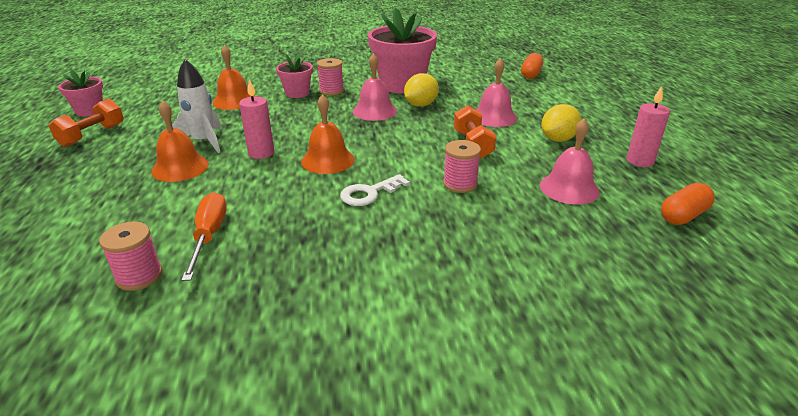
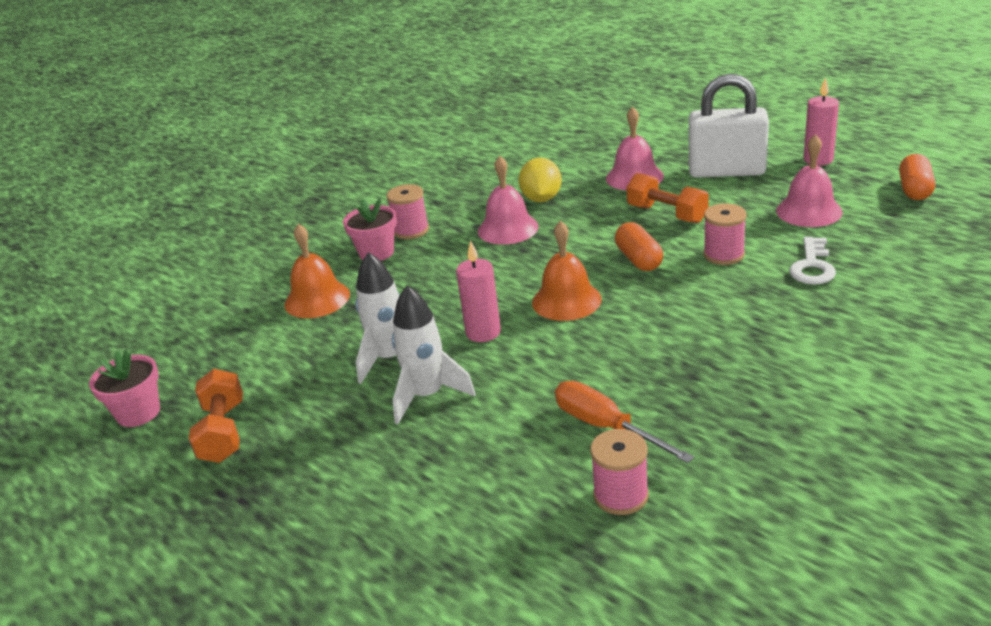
camera: 35 degrees left, 0 degrees up
(180, 167) = (427, 395): orange bell -> white rocket
(369, 193) = (667, 306): white key -> white key (812, 266)
(402, 85) = (477, 186): pink flower pot -> none
(531, 74) = (585, 115): orange capsule -> orange capsule (639, 259)
(558, 139) = (726, 171): yellow lemon -> white padlock

